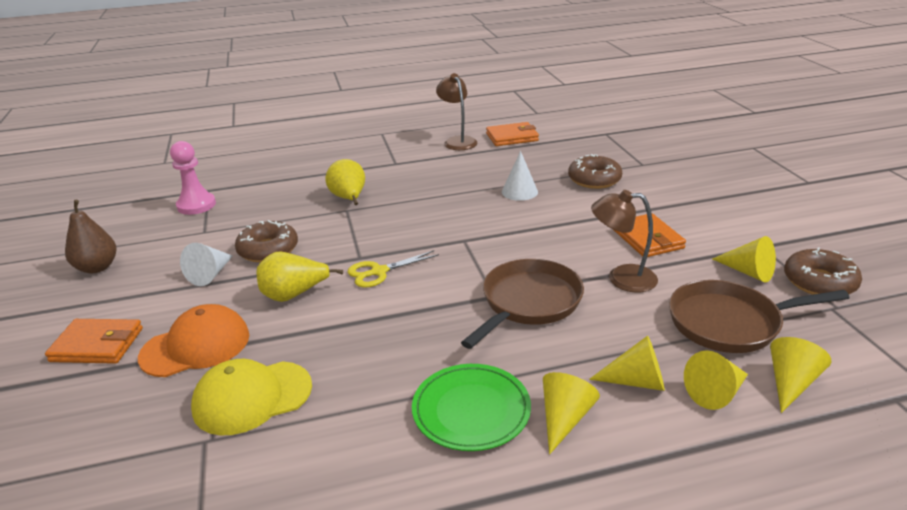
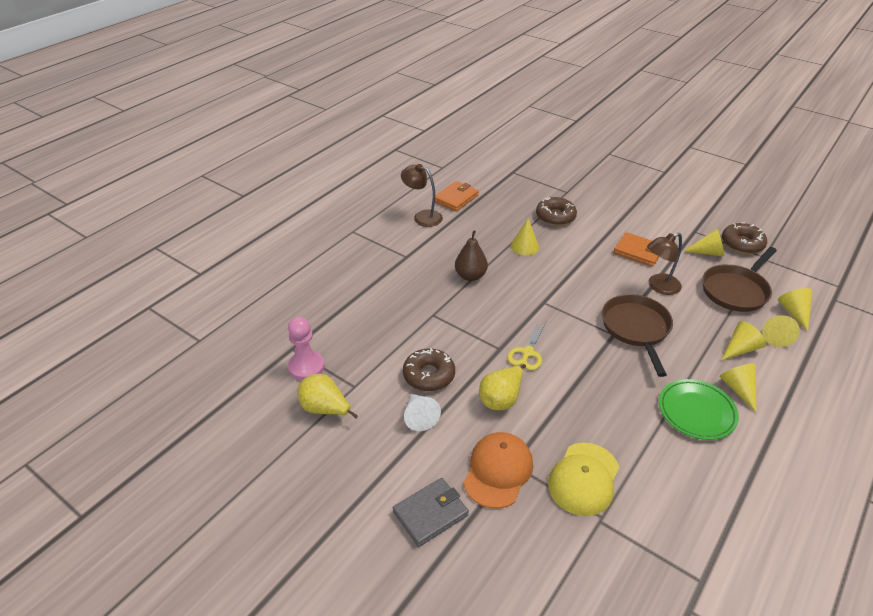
camera: 40 degrees left, 10 degrees up
(97, 267) = (319, 462): brown pear -> brown pear (470, 276)
(97, 345) = (430, 513): orange wallet -> grey wallet
(349, 199) = (420, 304): yellow pear -> yellow pear (325, 409)
(519, 192) = (524, 246): white cone -> yellow cone

